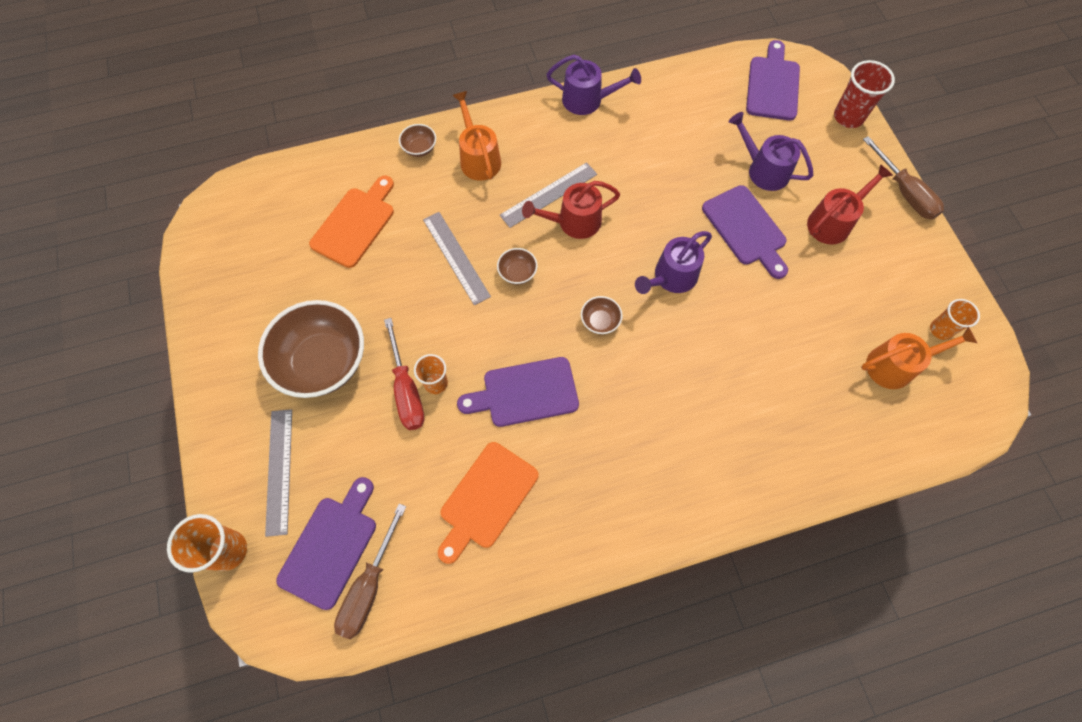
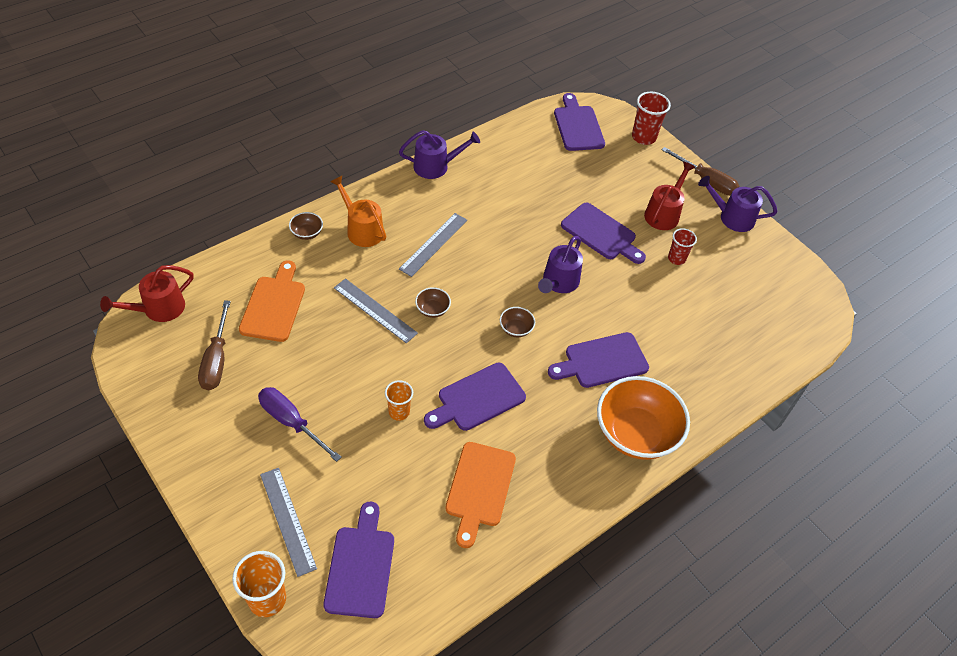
camera: 25 degrees left, 15 degrees down
(323, 362) = (291, 422): brown bowl -> purple screwdriver
(369, 586) = (408, 587): brown screwdriver -> brown screwdriver (216, 360)
(406, 390) = (375, 424): red screwdriver -> none
(574, 222) = (463, 260): red watering can -> red watering can (159, 309)
(683, 388) = (602, 361): none -> purple cutting board
(686, 489) = (635, 433): none -> orange bowl
(763, 170) = (596, 188): purple watering can -> purple watering can (732, 217)
(825, 284) = (676, 258): none -> red cup
(896, 365) = (751, 303): orange watering can -> none
(940, 330) = (771, 270): orange cup -> none

